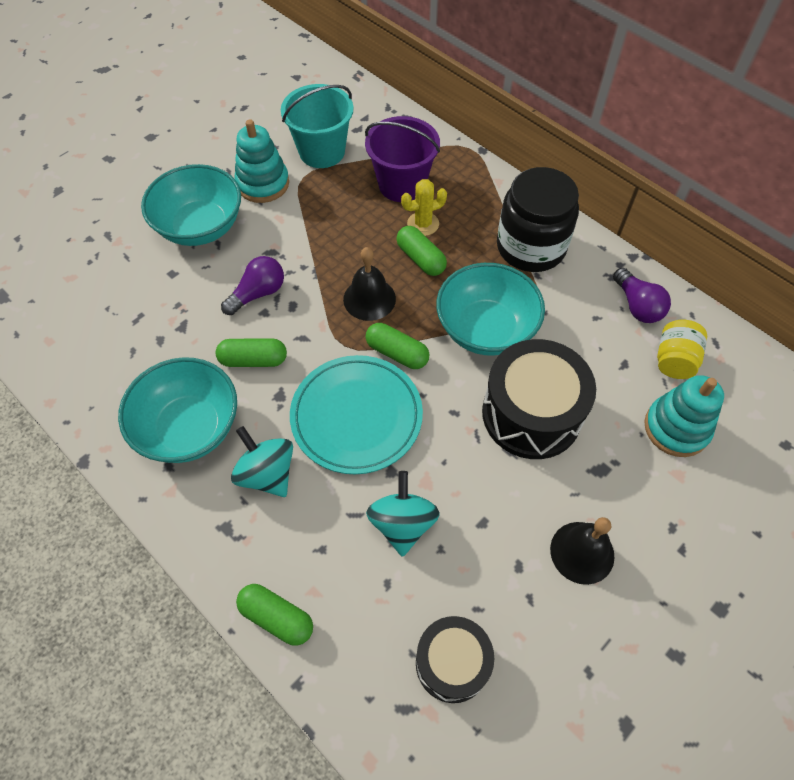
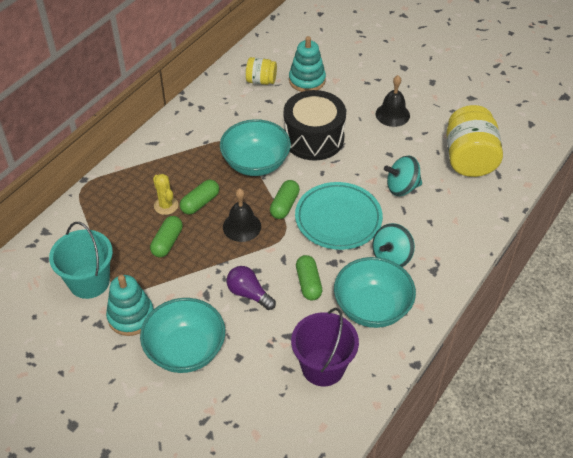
camera: 100 degrees left, 10 degrees down
(277, 617) = (476, 234): green capsule -> green capsule (167, 242)
(402, 184) = (125, 223): purple bucket -> purple bucket (323, 367)
(452, 663) = (469, 159): black drum -> yellow jar
(531, 247) = (181, 146): black jar -> none
(637, 305) = (223, 96): purple light bulb -> none

